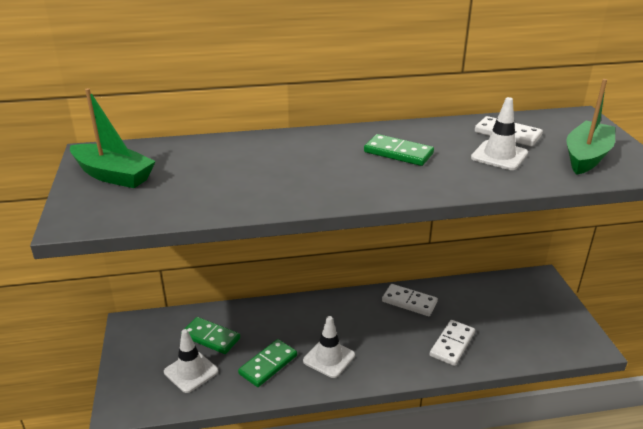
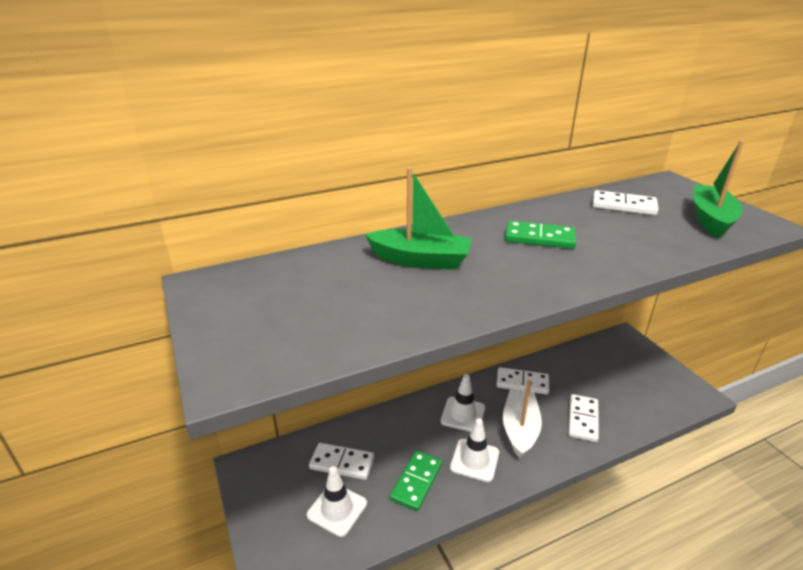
camera: 15 degrees left, 0 degrees up
(113, 175) = (244, 308): green boat -> green boat (420, 260)
(211, 337) = (342, 463): green domino -> white domino
(385, 341) = (520, 429): none -> white boat
(499, 155) = (635, 228): white traffic cone -> white traffic cone (463, 414)

